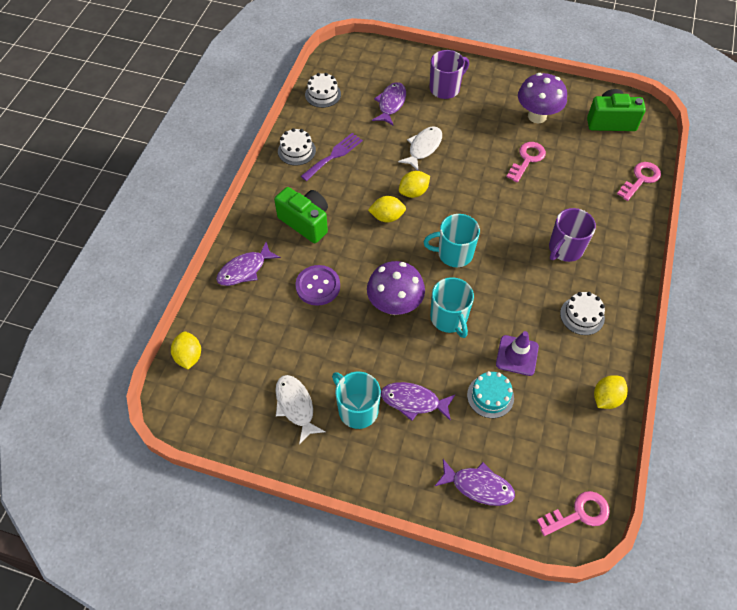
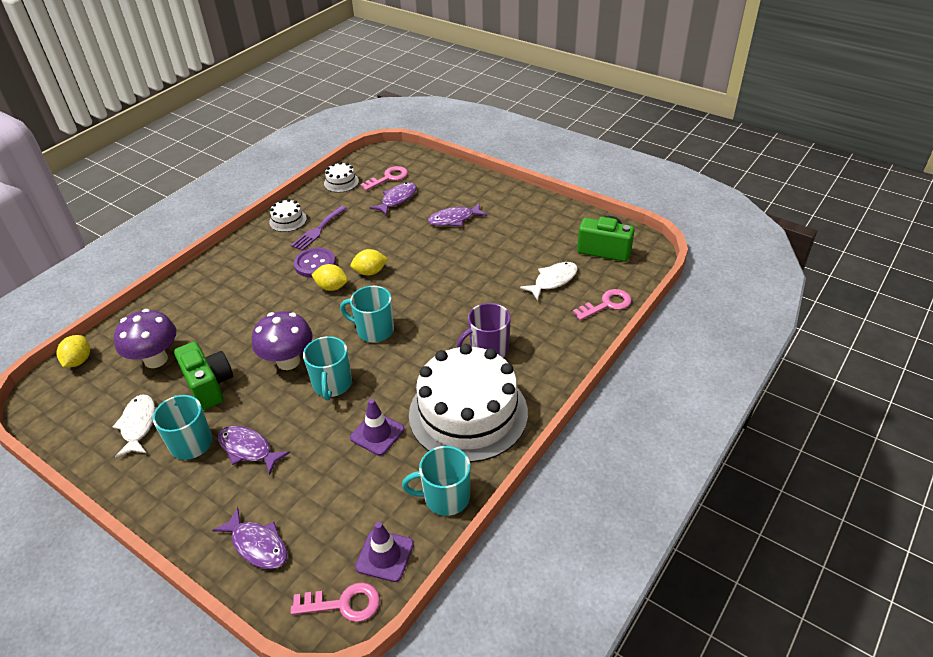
camera: 20 degrees right, 15 degrees down
(244, 270) = (176, 303): purple fish -> purple fish (454, 219)
(305, 222) = (256, 277): green camera -> green camera (209, 385)
(318, 286) = (230, 330): purple button -> purple button (315, 264)
(334, 155) = (318, 230): purple fork -> purple fork turned 150 degrees clockwise
(423, 148) = (404, 238): white fish -> white fish (553, 280)
(445, 88) = (456, 196): purple mug -> none
(490, 396) = (326, 464): turquoise cake -> none
(527, 159) = (498, 266): pink key -> pink key (388, 178)
(537, 116) = (531, 232): purple mushroom -> purple mushroom (156, 359)
(582, 315) = (468, 413): white cake -> white cake, size x2.43
(587, 463) = (384, 555): none -> purple traffic cone
(606, 398) = (445, 497): yellow lemon -> turquoise mug

